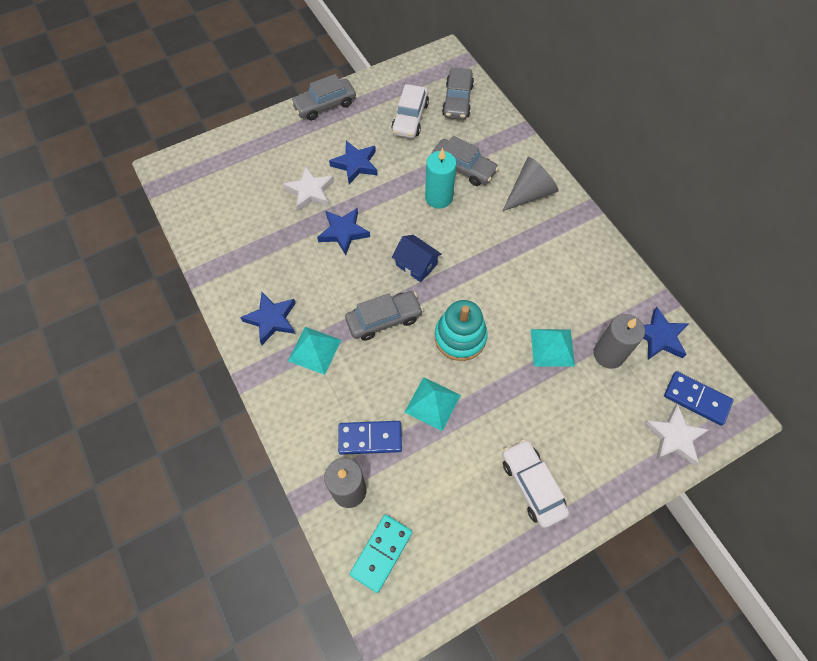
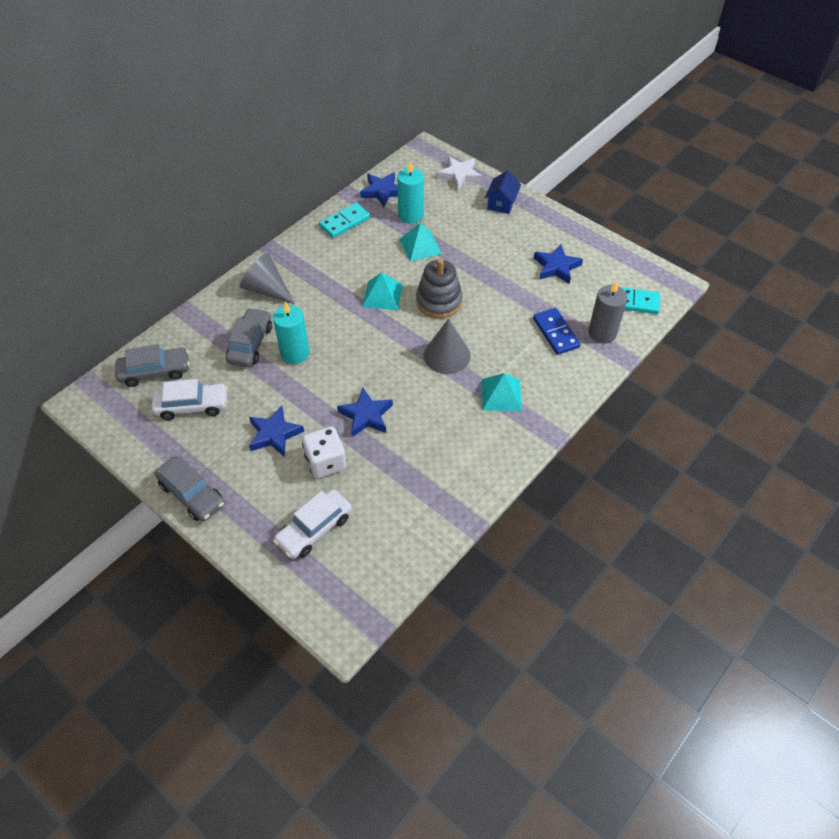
camera: 110 degrees left, 10 degrees down
(271, 319) = (488, 438): blue star -> blue star (556, 267)
(310, 192) = (325, 462): white star -> white dice
(384, 319) = (447, 355): grey car -> grey cone
(416, 265) = (380, 349): blue house -> blue house (501, 203)
(432, 403) = (505, 304): turquoise pyramid -> turquoise pyramid (382, 295)
(460, 337) = (439, 301): turquoise stacking toy -> grey stacking toy
(532, 485) = (535, 236): white car -> white car (314, 529)
(608, 354) = (411, 215): grey candle -> turquoise candle
(613, 284) = (344, 222): none -> turquoise domino
(696, 399) = (424, 168): blue domino -> none

